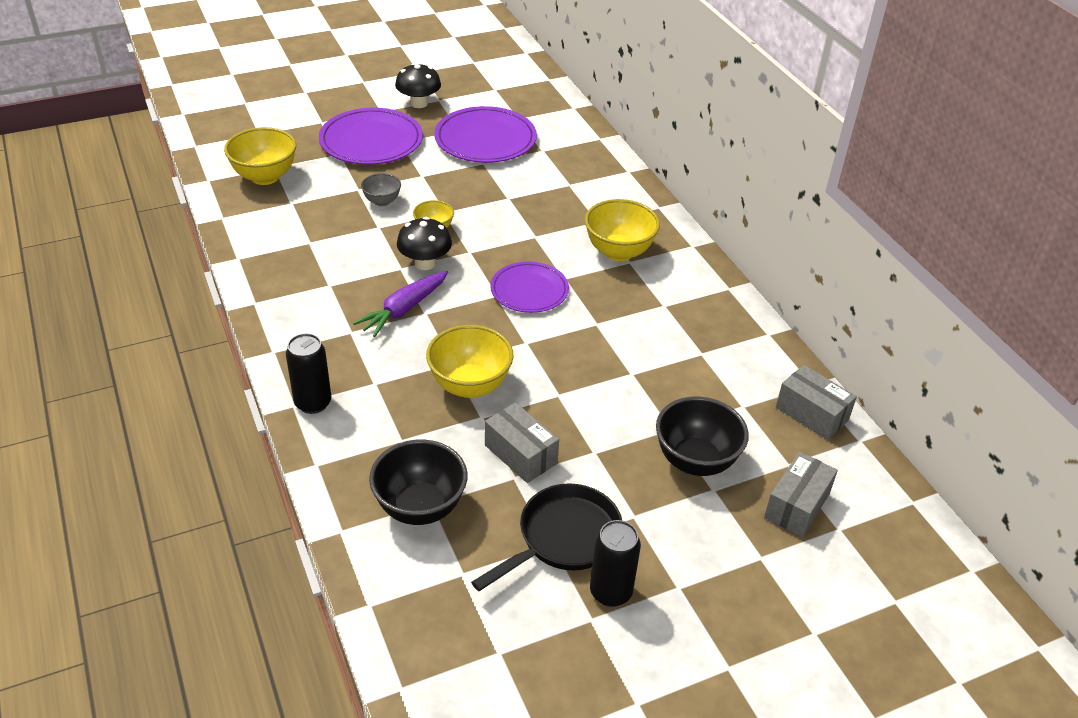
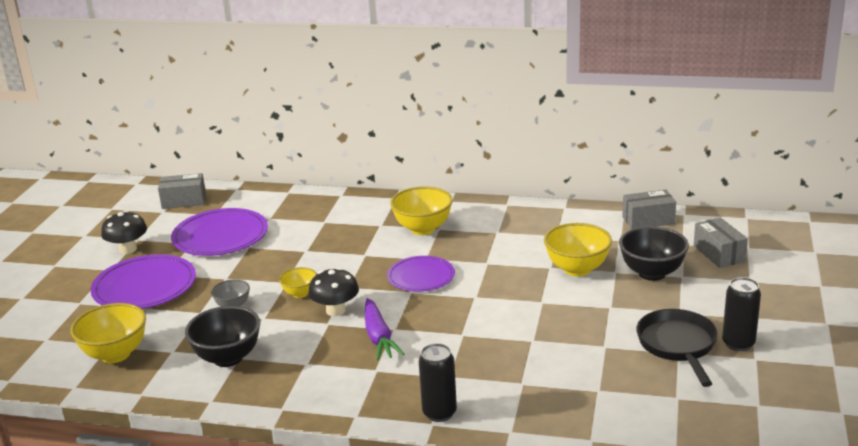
camera: 50 degrees left, 15 degrees down
(420, 507) = (598, 396): black bowl -> black bowl (228, 358)
(470, 385) = (495, 334): yellow bowl -> yellow bowl (577, 269)
(520, 454) = (585, 336): grey box -> grey box (184, 201)

